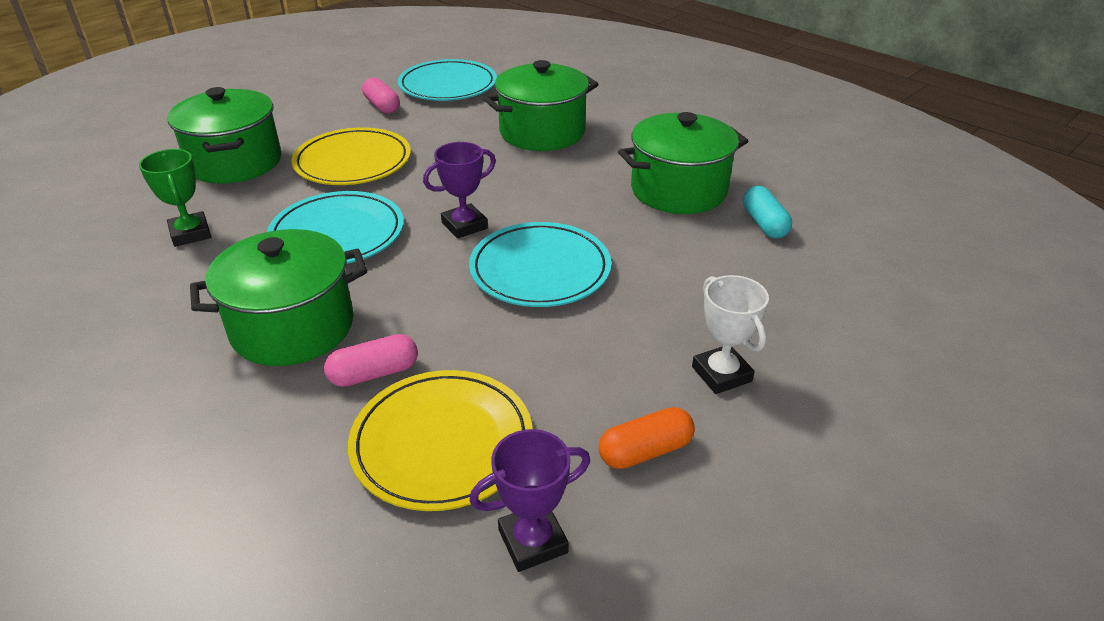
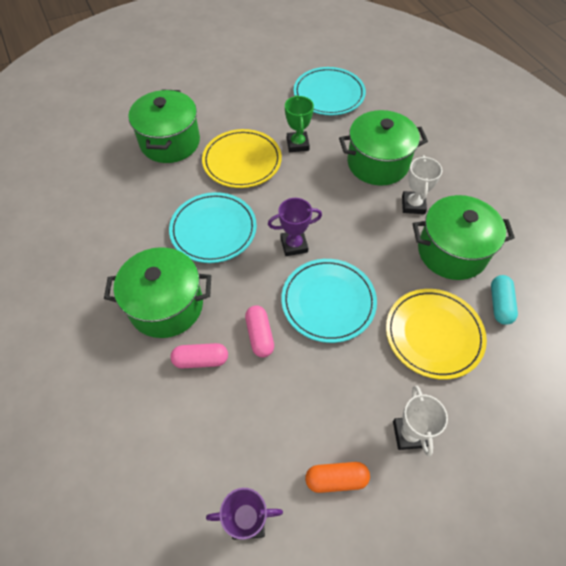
camera: 20 degrees right, 20 degrees up
(190, 233) = (129, 204): green trophy -> green trophy (297, 144)
(382, 106) = (277, 106): pink capsule -> pink capsule (260, 335)
(442, 443) = (222, 429): yellow plate -> yellow plate (433, 334)
(607, 159) = (413, 205): none -> white trophy

